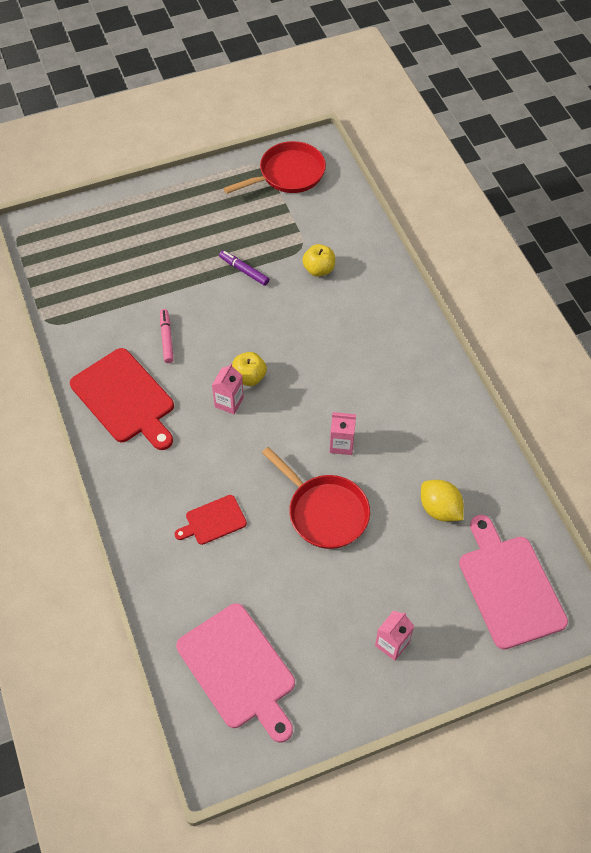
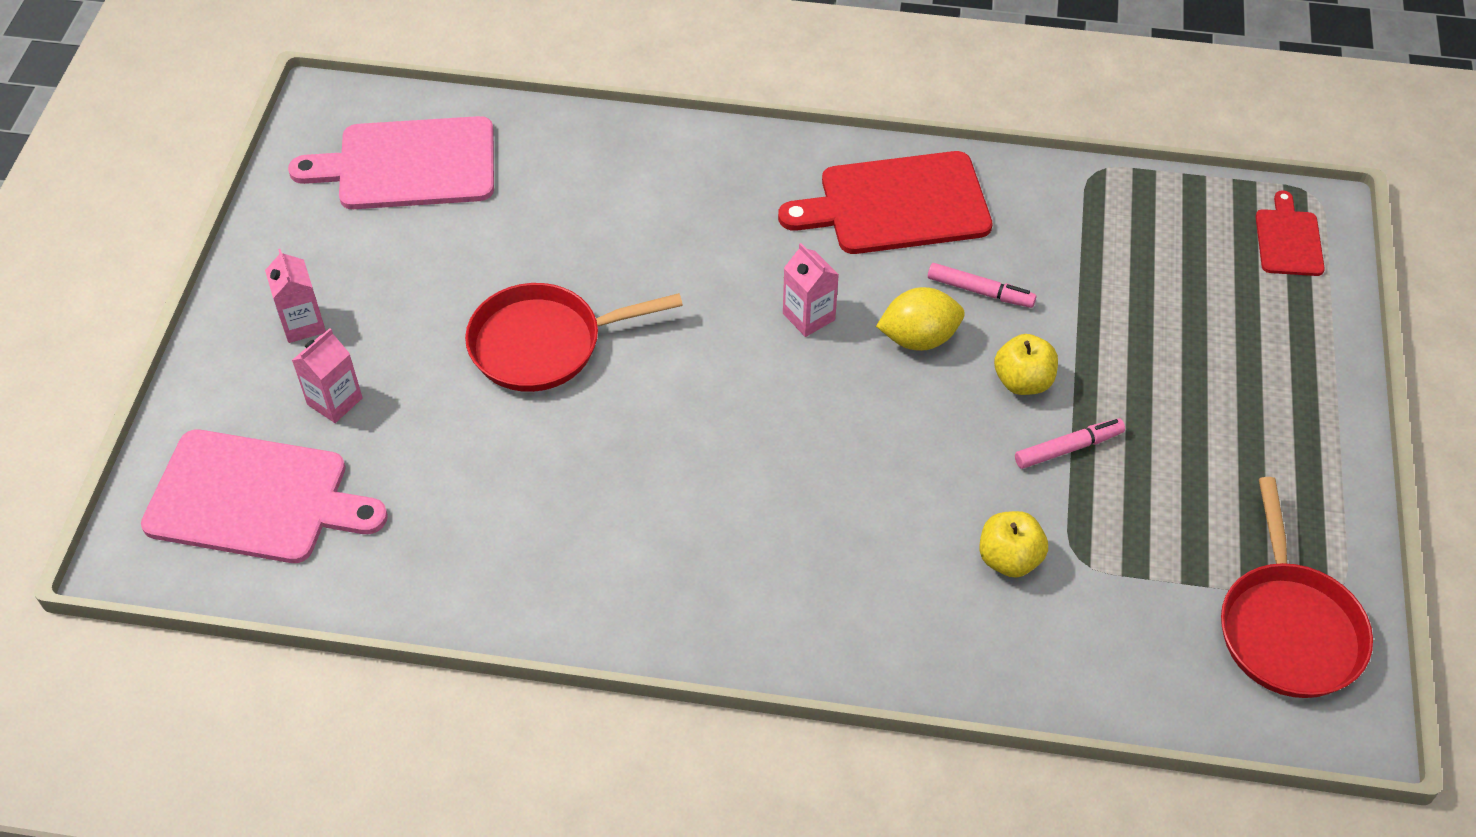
camera: 120 degrees right, 5 degrees down
(213, 521) = (627, 221): red cutting board -> red cutting board (1288, 239)
(244, 271) = (1067, 448): purple marker -> pink marker
(249, 377) = (838, 360): yellow apple -> yellow apple (1023, 381)
(341, 444) = (636, 417): pink carton -> pink carton (335, 401)
(439, 509) = (436, 482): yellow lemon -> yellow lemon (918, 338)

